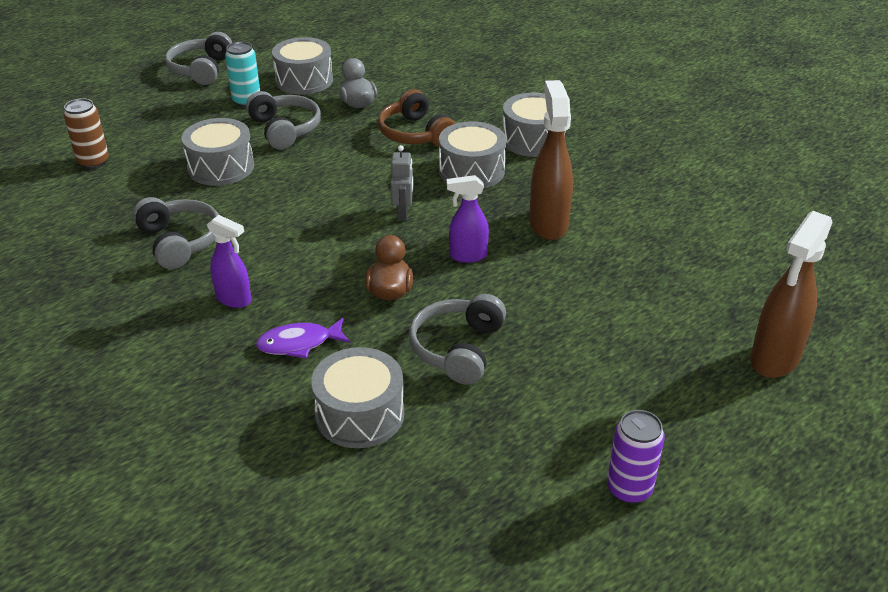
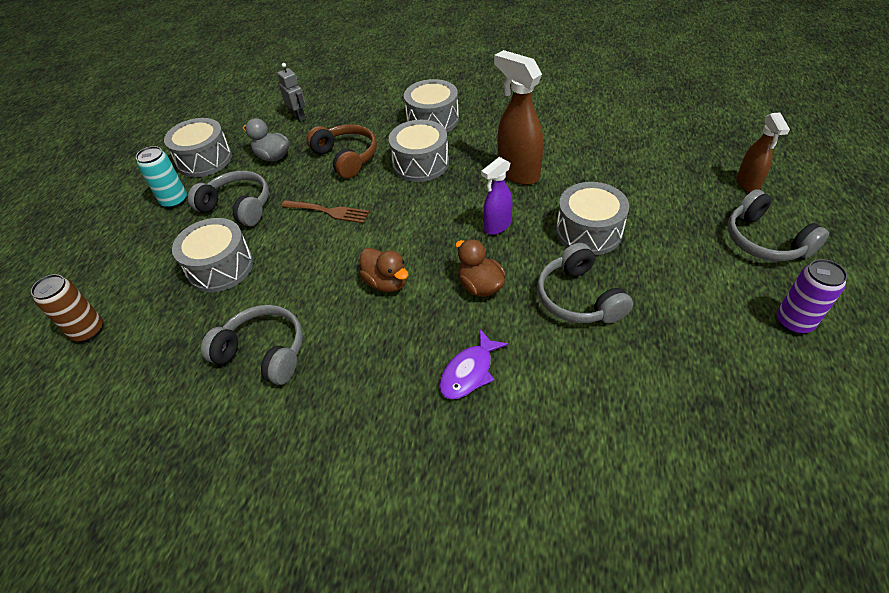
camera: 35 degrees left, 10 degrees up
(201, 69) = (98, 195): grey headphones -> grey headphones (765, 240)
(234, 299) = (373, 371): purple spray bottle -> none
(322, 246) = (386, 283): none -> brown duck
(347, 169) = (329, 211): none -> brown fork
(360, 414) = (582, 395): grey drum -> grey drum (588, 232)
(403, 213) = (413, 221): grey robot -> grey robot (299, 116)
(415, 134) = (346, 157): brown headphones -> brown headphones turned 150 degrees counterclockwise
(774, 359) = (747, 184): brown spray bottle -> brown spray bottle, size x0.61

